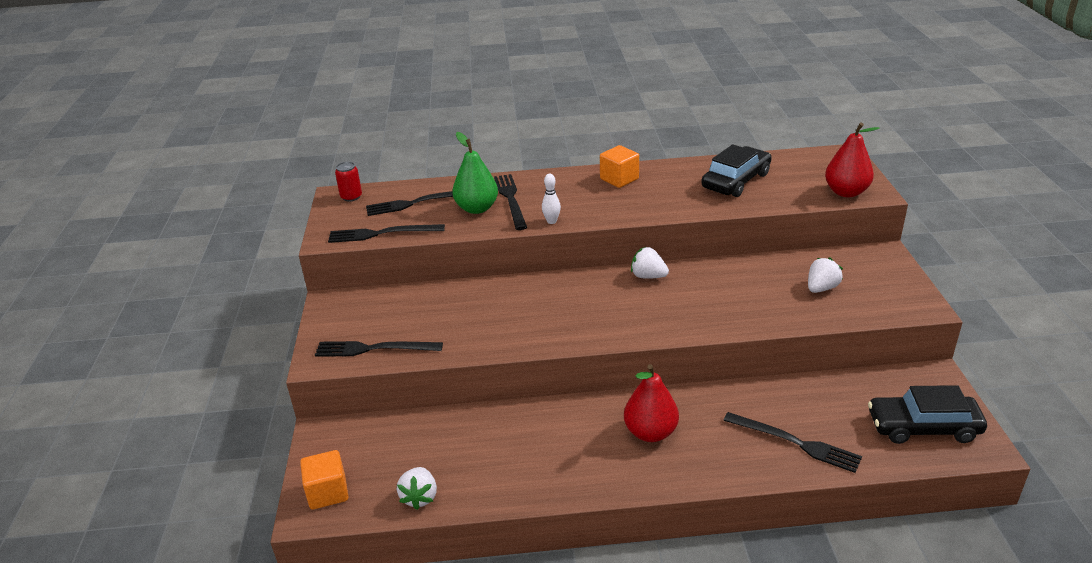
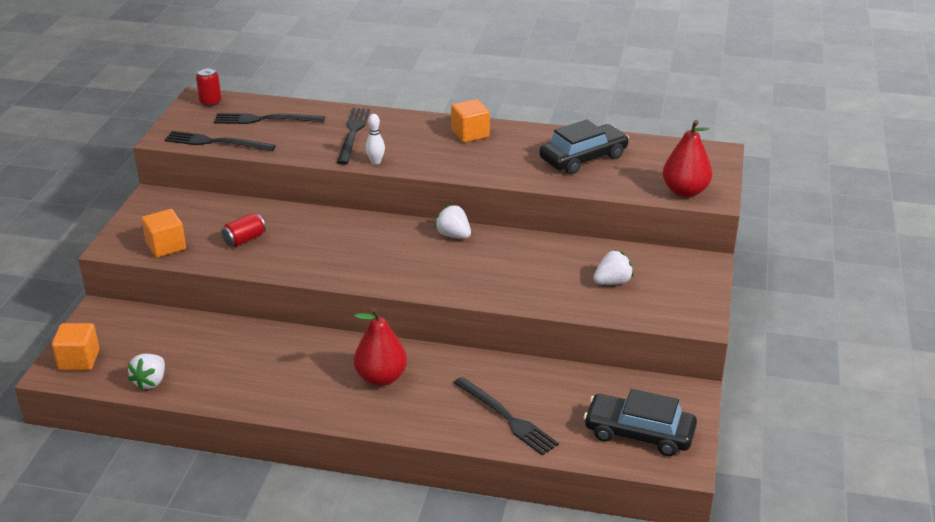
camera: 15 degrees right, 0 degrees up
(374, 349) = (166, 246): black fork -> orange cube
(450, 324) = (244, 240): none -> red can
(477, 208) = (316, 136): green pear -> none

